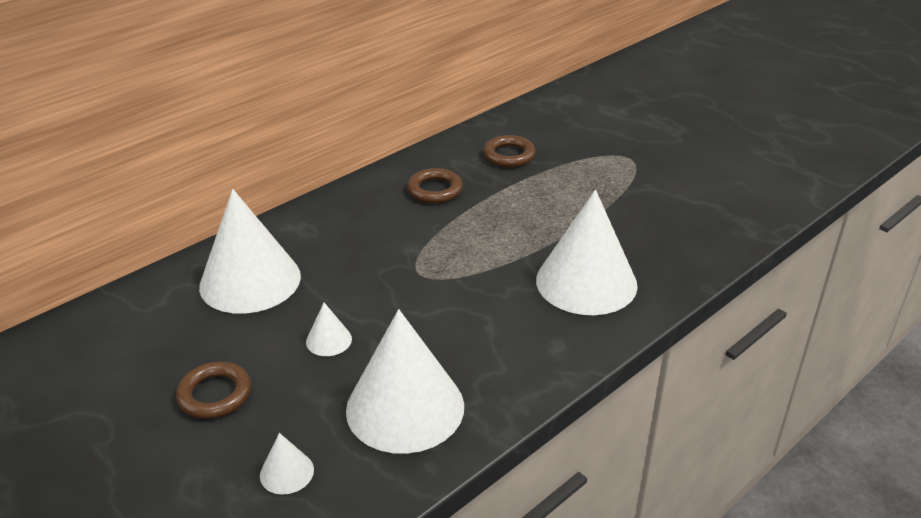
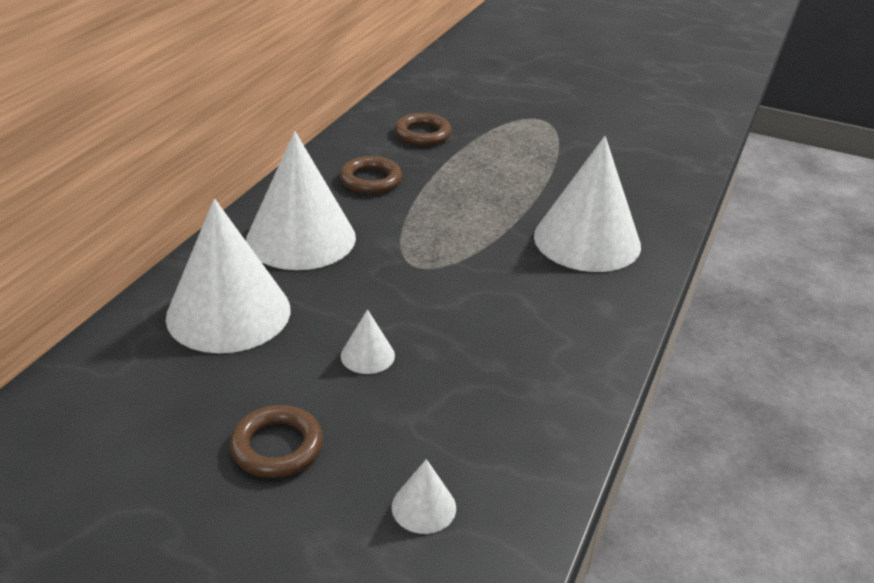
camera: 25 degrees left, 0 degrees up
(405, 407) = (501, 404): white cone -> white cone (301, 238)

